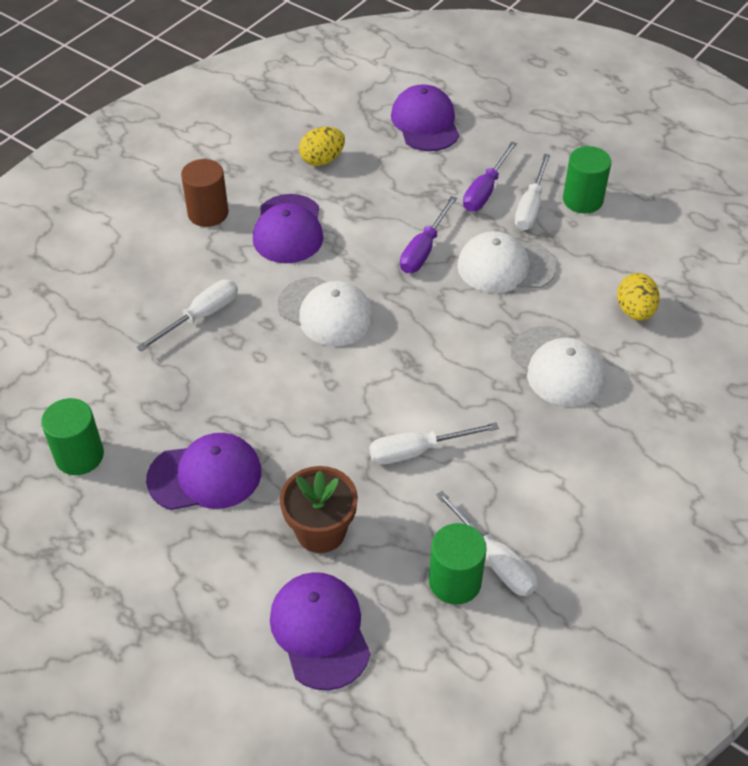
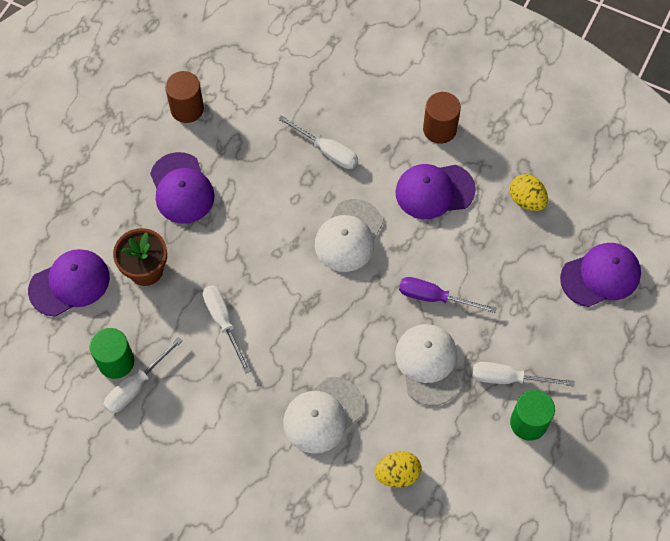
camera: 80 degrees right, 15 degrees up
(79, 456) = (187, 108): green cylinder -> brown cylinder
(485, 190) = (520, 338): purple screwdriver -> none

